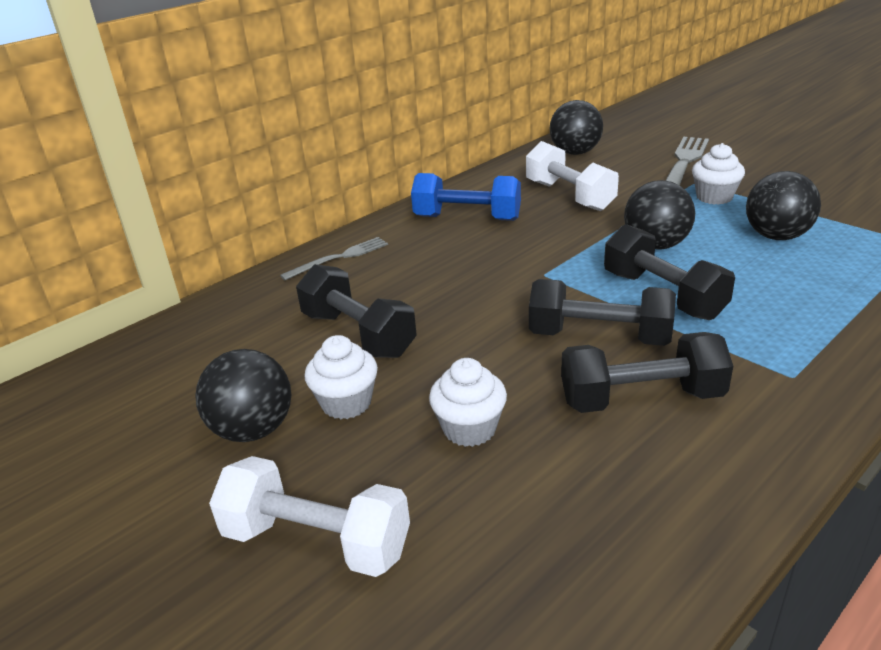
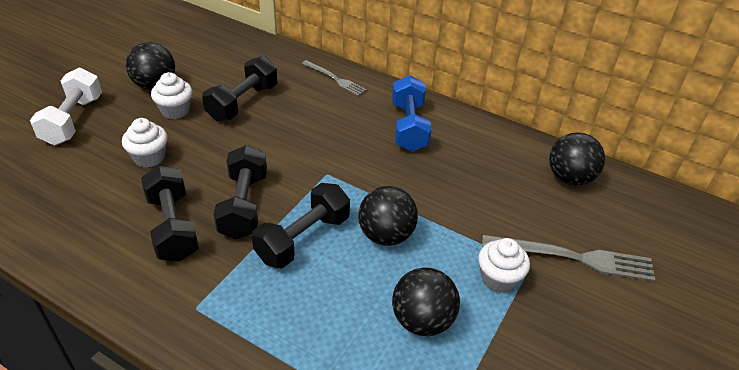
camera: 70 degrees right, 10 degrees up
(569, 196) = (468, 180): white dumbbell -> none

